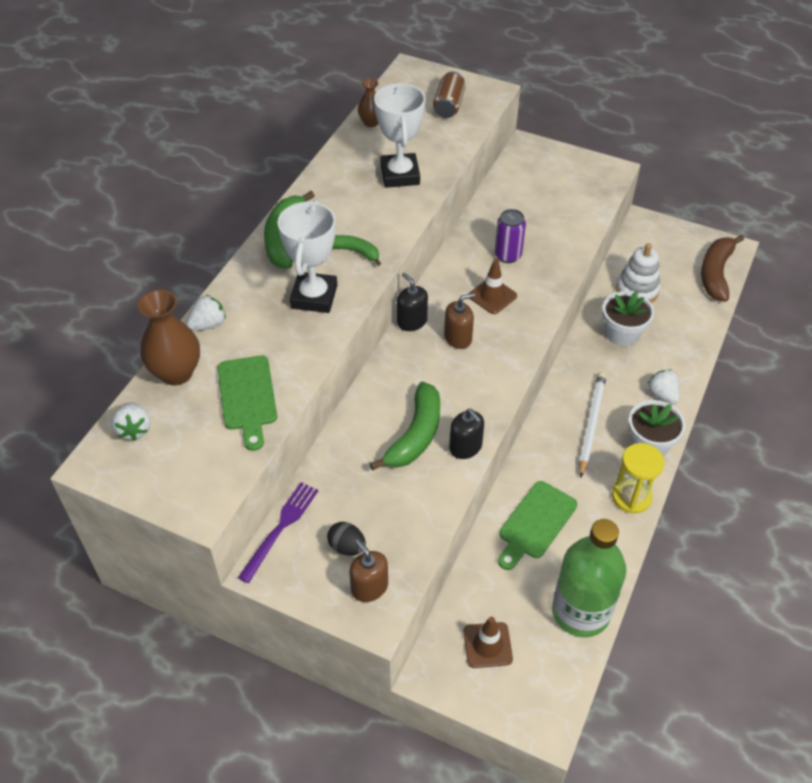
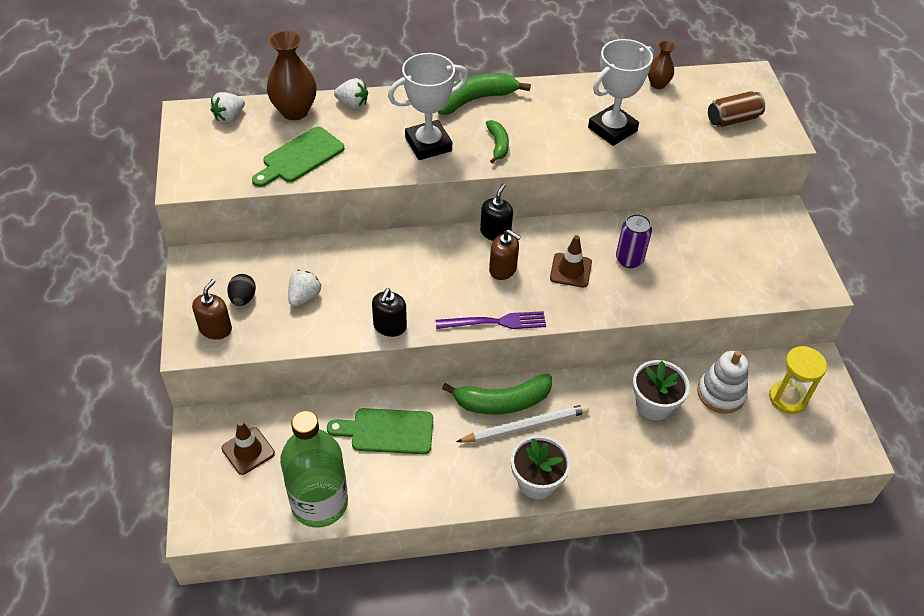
camera: 55 degrees right, 0 degrees up
(280, 528) = (235, 253): purple fork -> purple fork (495, 322)
(415, 435) = (378, 289): green banana -> green banana (502, 402)
(631, 497) = (466, 491): yellow hourglass -> yellow hourglass (787, 398)
(662, 395) = (605, 468): white strawberry -> white strawberry (304, 297)
(716, 273) = (807, 451): brown banana -> none

